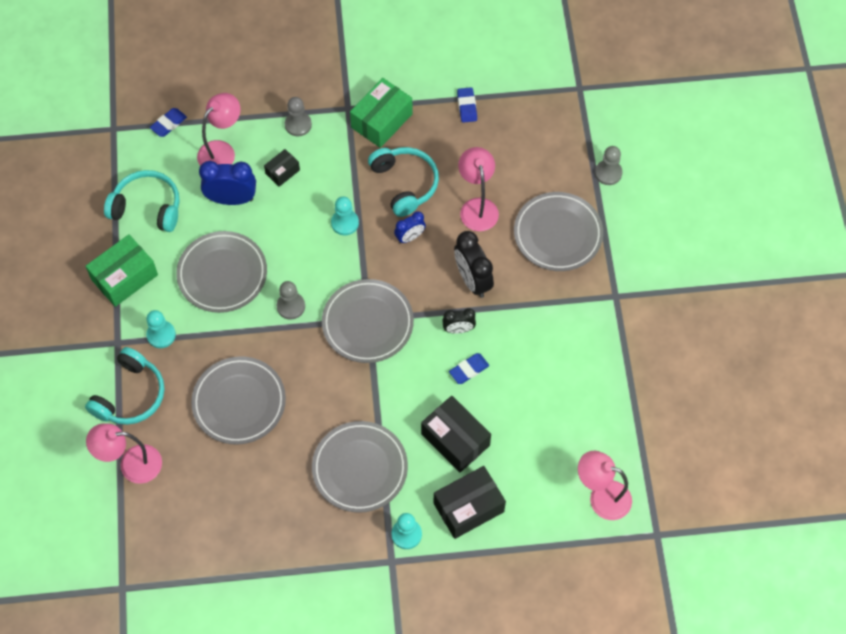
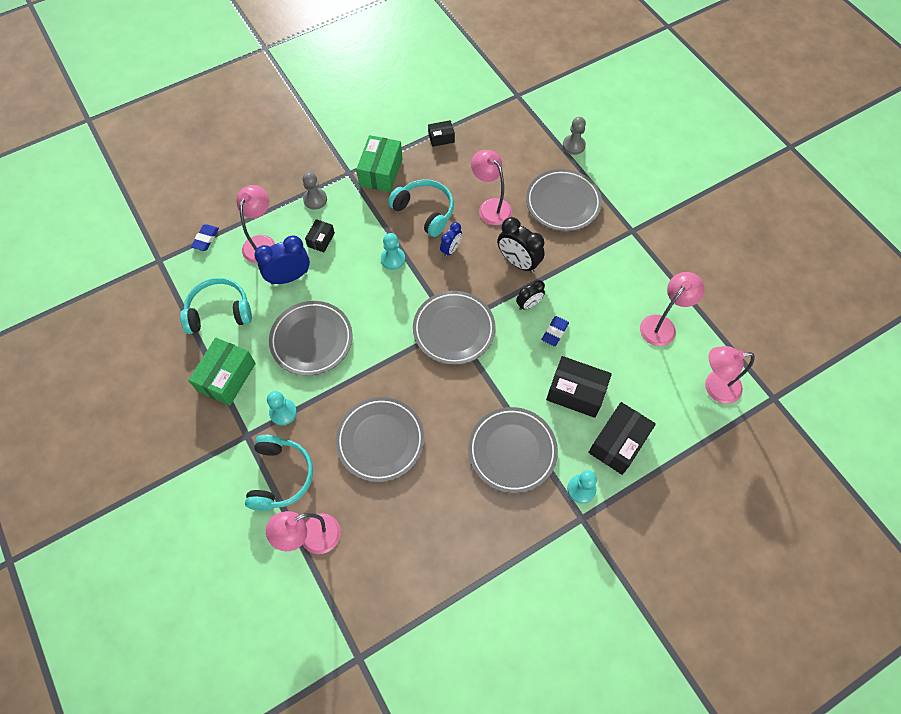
camera: 25 degrees left, 0 degrees up
(291, 306) = (383, 342): grey pawn -> none
(467, 106) = (441, 138): blue eraser -> black box
(586, 410) = (662, 325): none -> pink lamp

